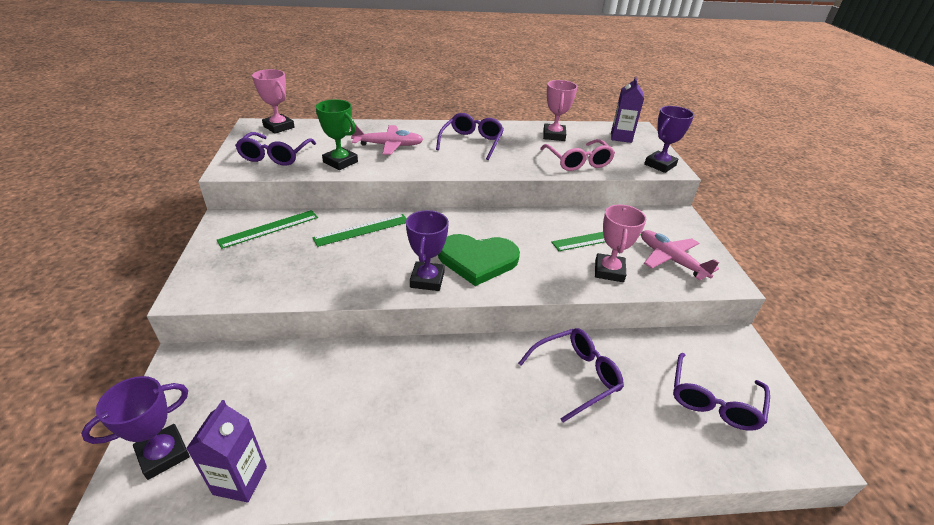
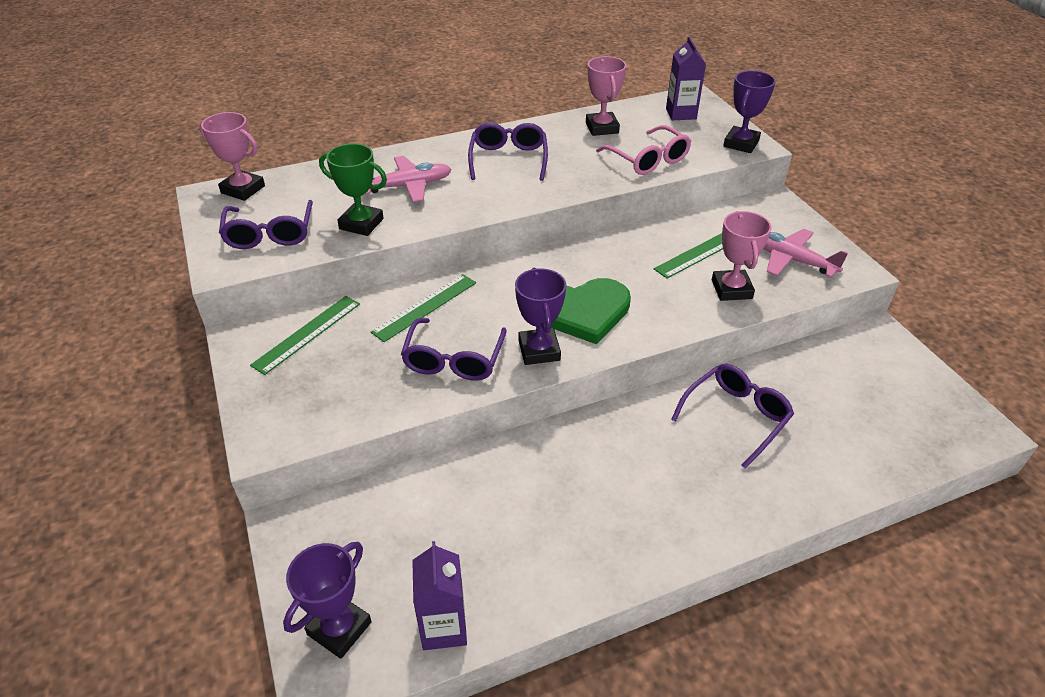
camera: 15 degrees left, 5 degrees up
(713, 401) = (879, 405): purple glasses -> purple glasses (453, 360)

